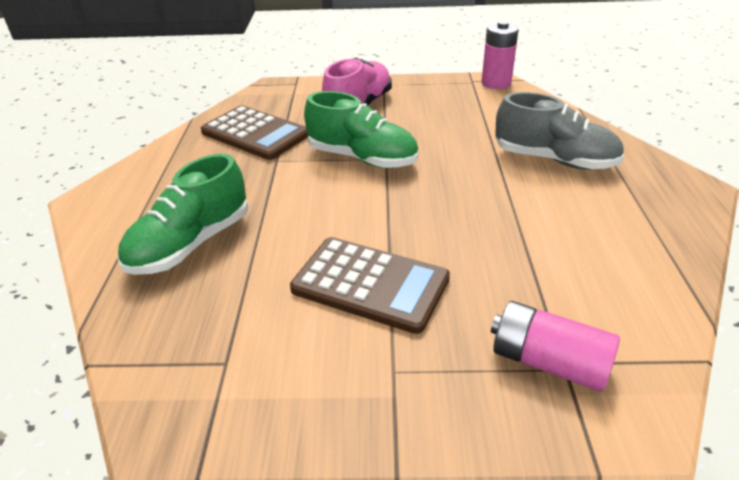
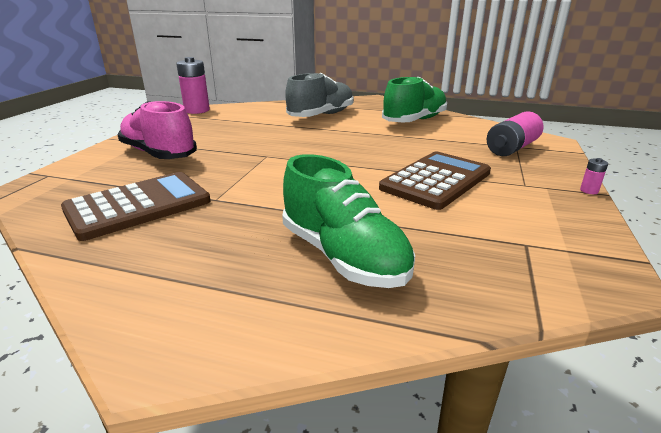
camera: 75 degrees left, 10 degrees down
(362, 158) = (257, 163): green shoe -> green shoe (414, 121)
(399, 449) = (589, 191): none -> pink battery

